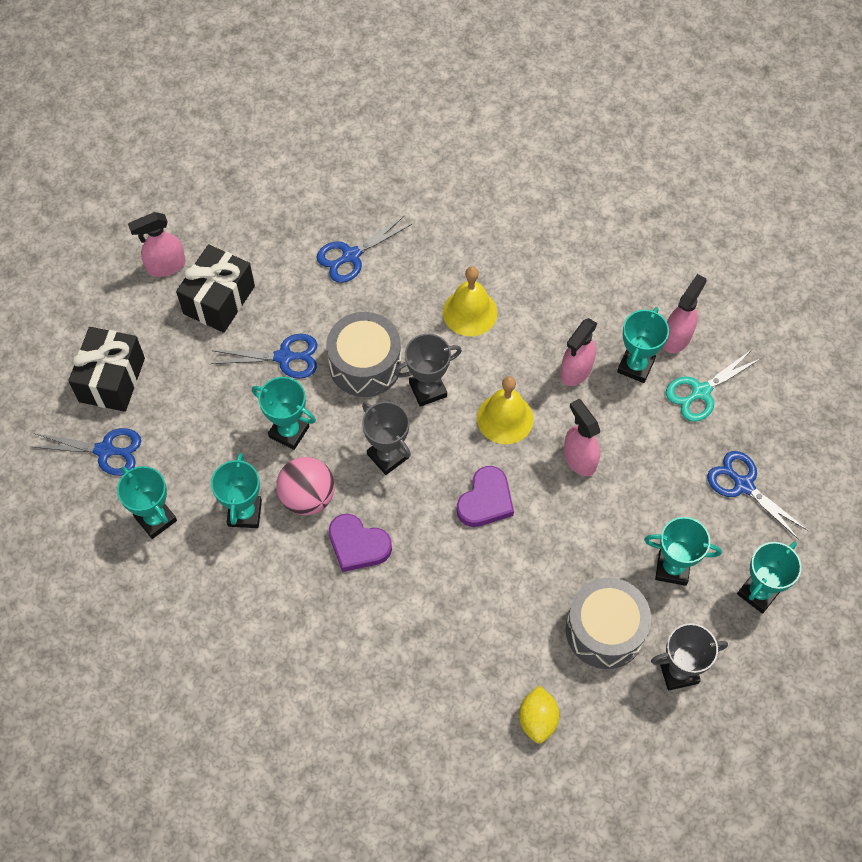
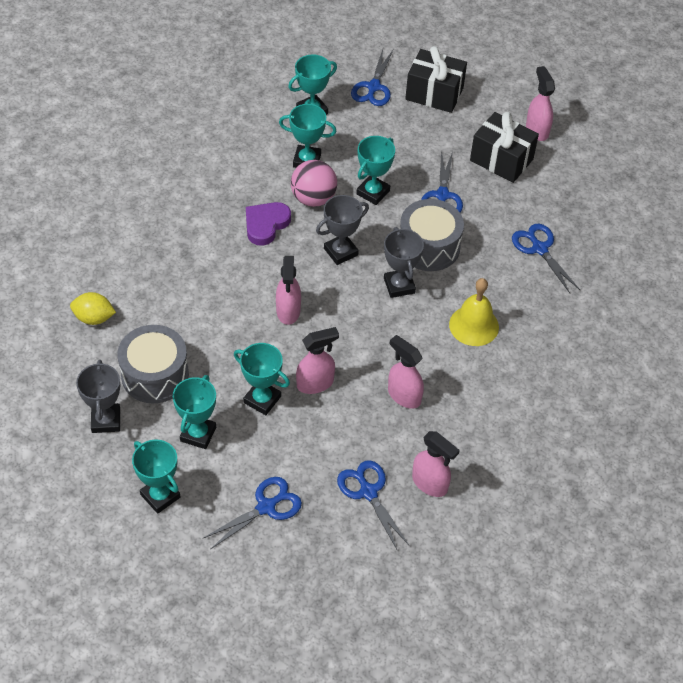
camera: 95 degrees right, 10 degrees down
(485, 500) = (288, 311): purple heart -> pink spray bottle
(505, 418) = (363, 336): yellow bell -> none
(635, 366) = (403, 443): turquoise trophy -> turquoise trophy (262, 399)
(700, 392) = (368, 492): turquoise scissors -> blue scissors

